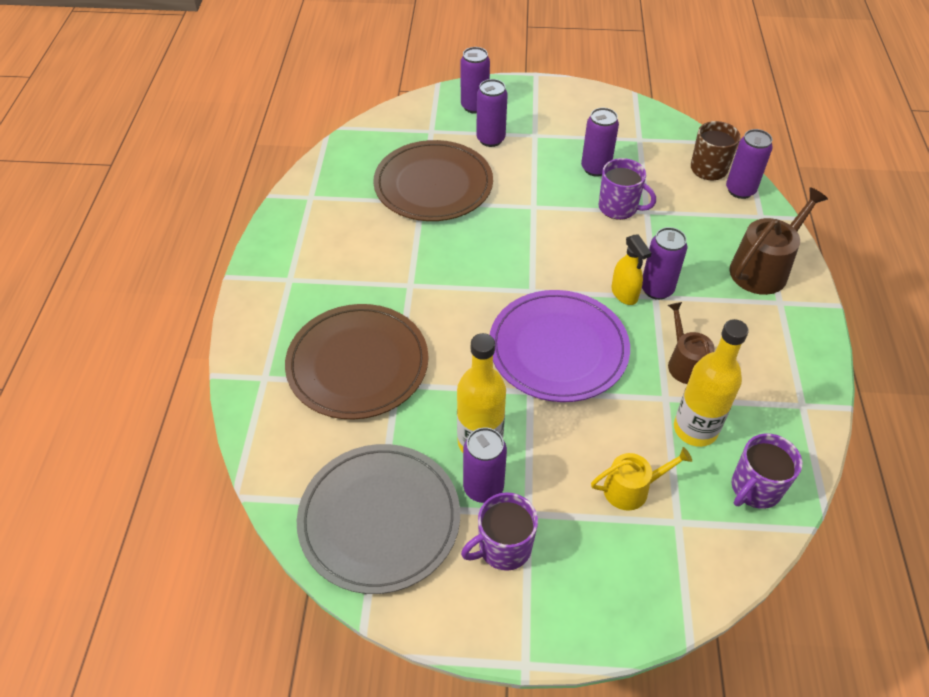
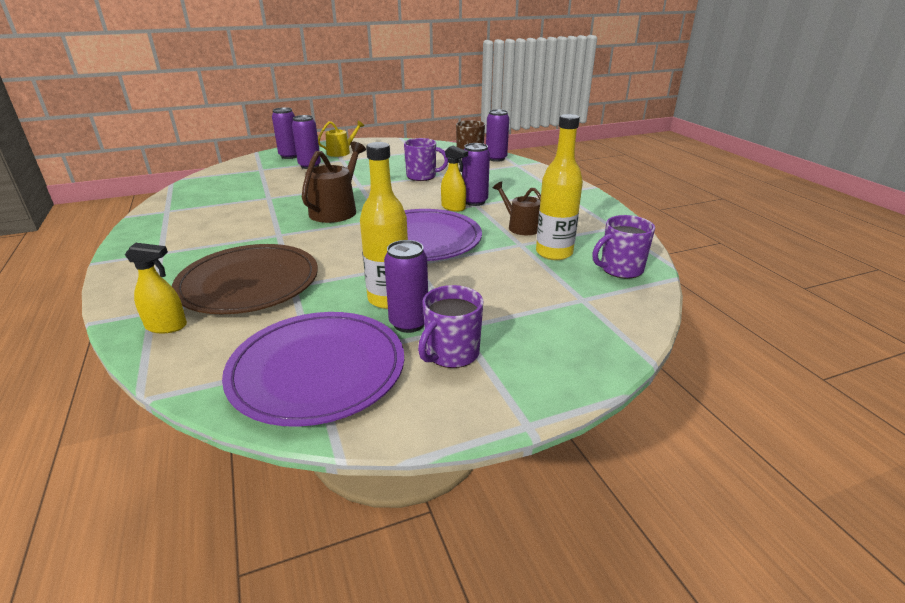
camera: 25 degrees left, 20 degrees down
(272, 406) = (166, 326): none -> yellow spray bottle
(379, 519) = (317, 370): grey plate -> purple plate
(433, 185) = (274, 189): brown plate -> none
(595, 168) = (394, 165): purple can -> none
(632, 488) = (533, 292): yellow watering can -> yellow watering can (341, 152)
(755, 488) = (620, 269): purple mug -> purple mug turned 45 degrees clockwise
(763, 268) = (536, 182): brown watering can -> brown watering can (336, 210)

